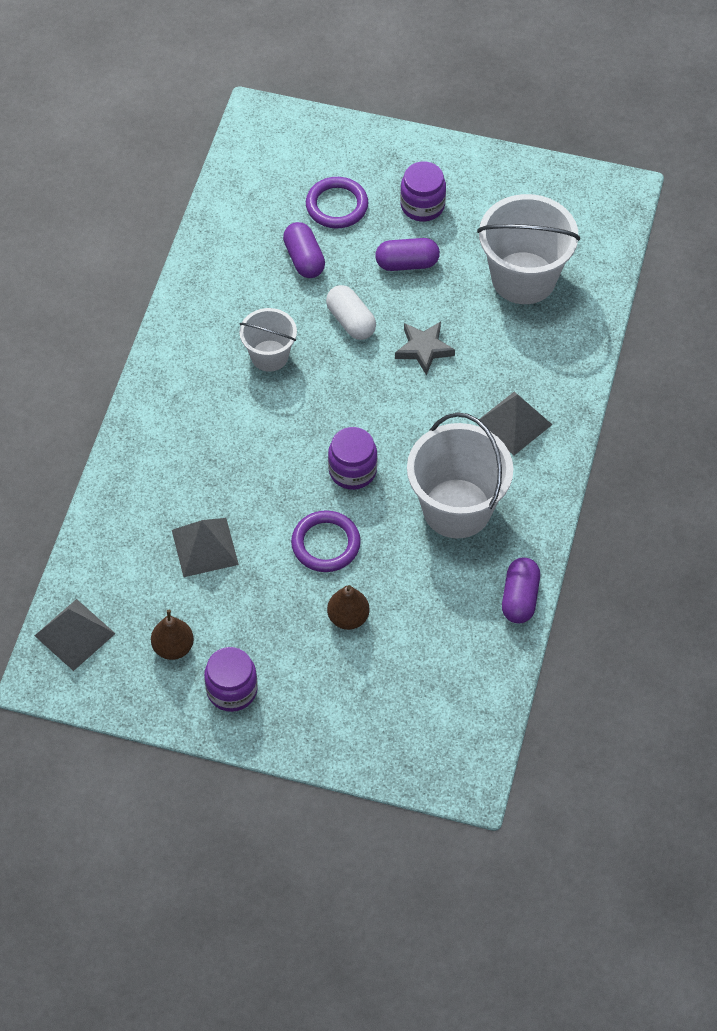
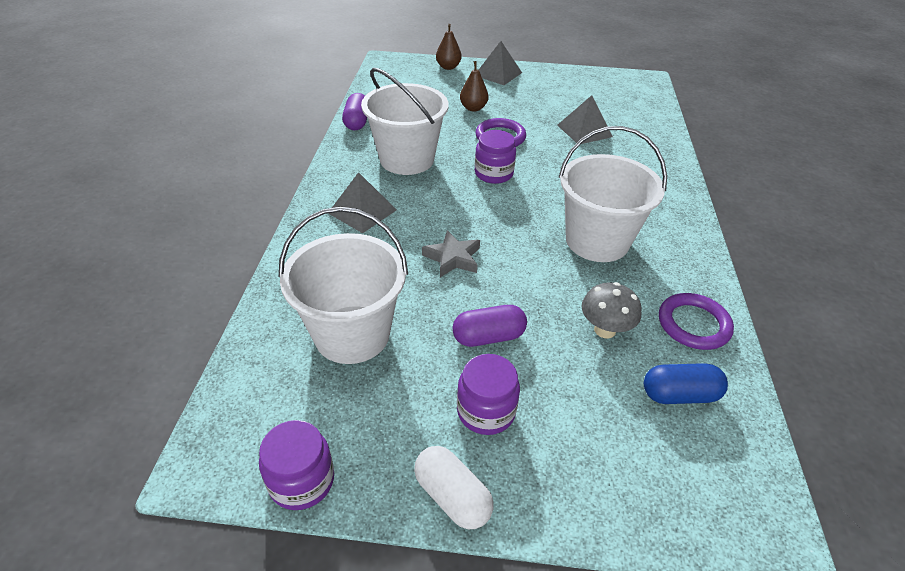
camera: 170 degrees right, 15 degrees down
(75, 634) = (642, 93): grey pyramid -> grey pyramid (498, 74)
(173, 647) = (578, 92): brown pear -> brown pear (448, 67)
(232, 690) = (534, 80): purple jar -> purple jar (302, 481)
(269, 201) = (679, 395): none -> blue capsule
(269, 356) = (597, 241): white bucket -> white bucket, size x1.75
(304, 259) = (605, 330): purple capsule -> grey mushroom
(337, 205) = (594, 398): purple ring -> purple ring (693, 324)
(351, 321) = (531, 275): white capsule -> white capsule (452, 496)

